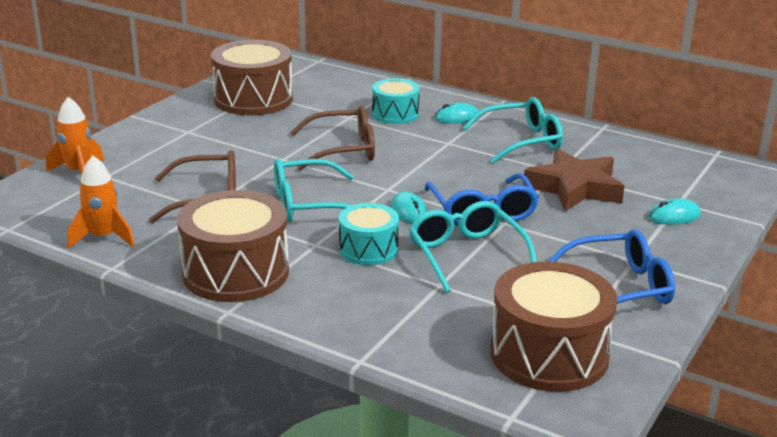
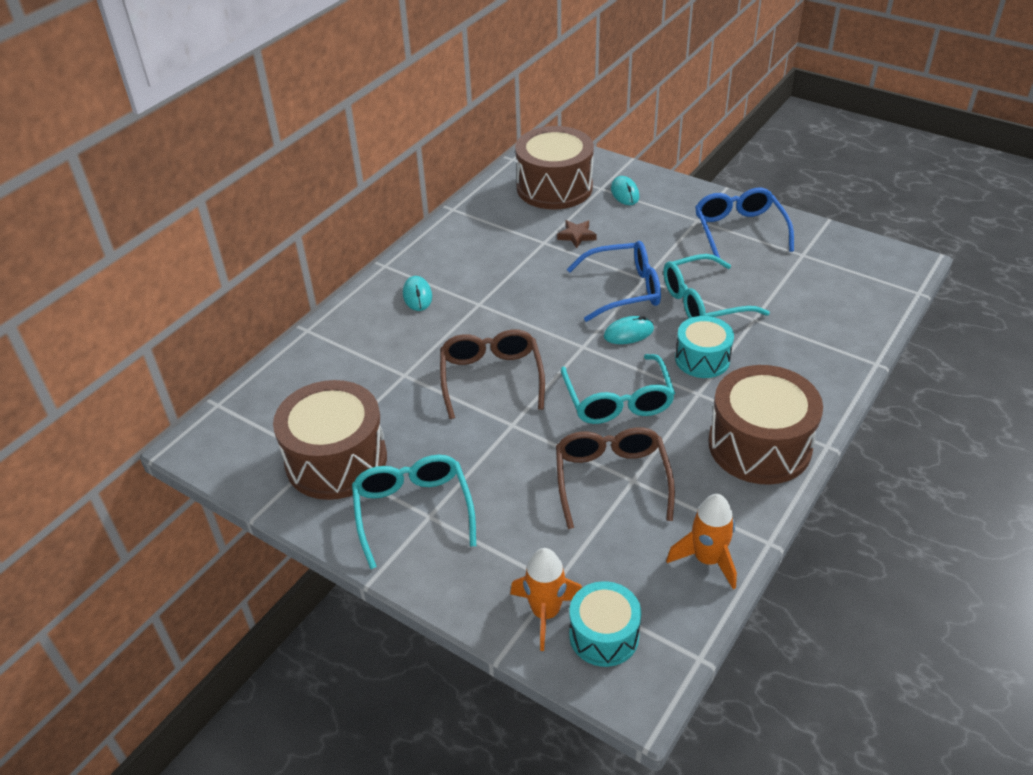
camera: 85 degrees left, 15 degrees up
(395, 114) = (401, 339): turquoise drum -> turquoise drum (604, 635)
(522, 141) = (479, 258): turquoise glasses -> turquoise glasses (413, 511)
(549, 354) = (838, 270): brown drum -> brown drum (554, 187)
(574, 188) = (576, 236): brown star -> brown star, size x0.45

